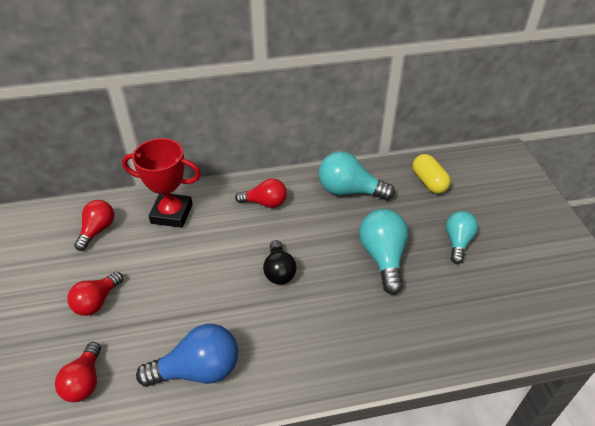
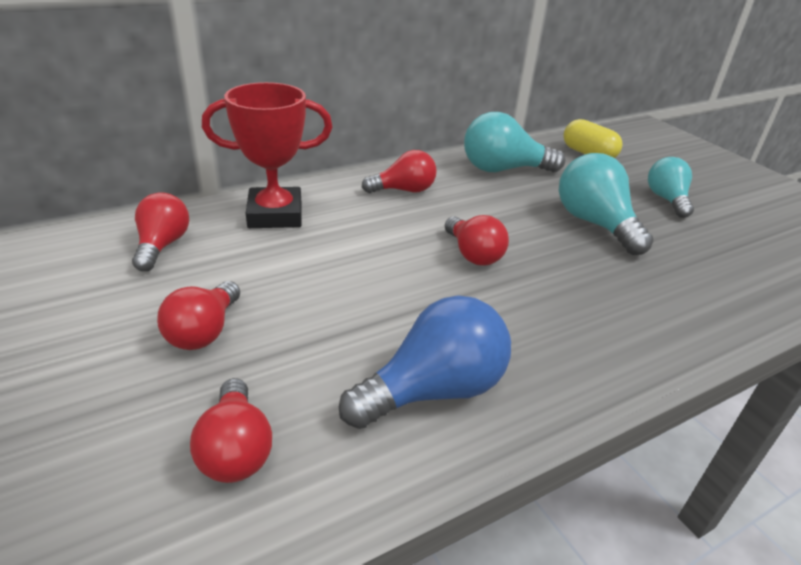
camera: 20 degrees left, 10 degrees down
(279, 271) = (473, 254): black light bulb -> red light bulb

